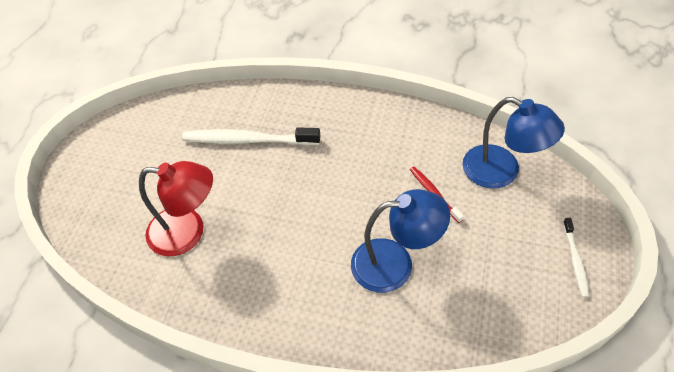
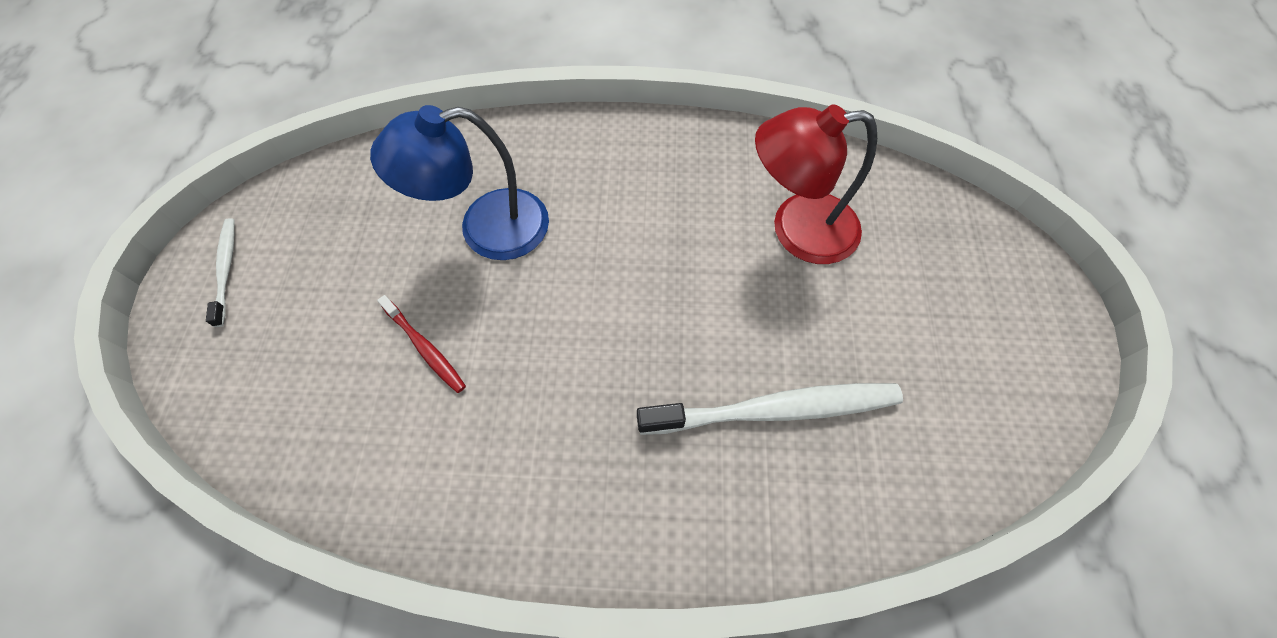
camera: 165 degrees right, 10 degrees up
(502, 172) = (301, 409): blue lamp -> none

